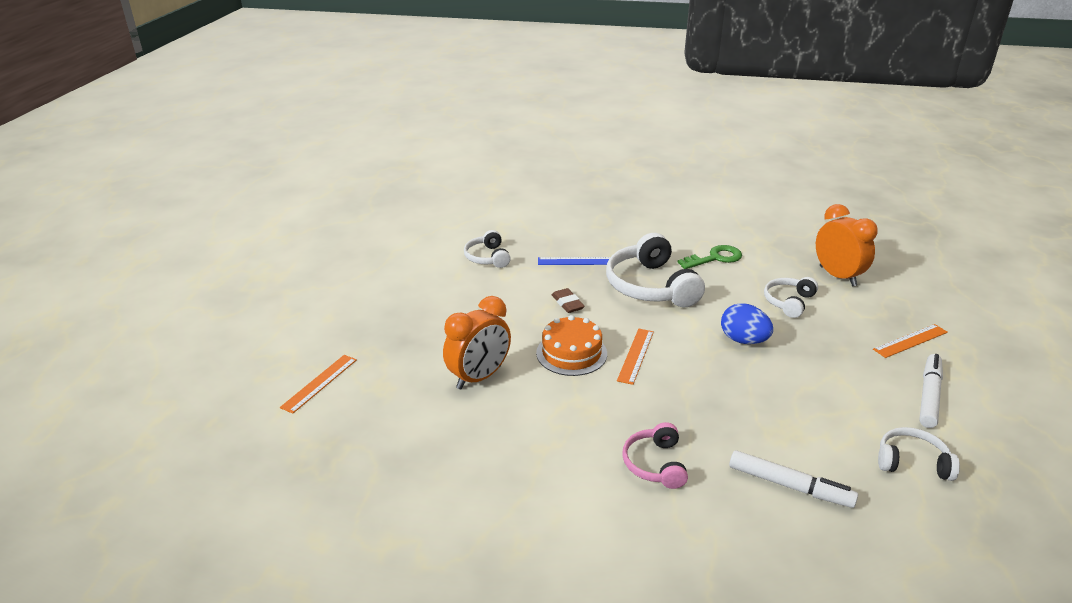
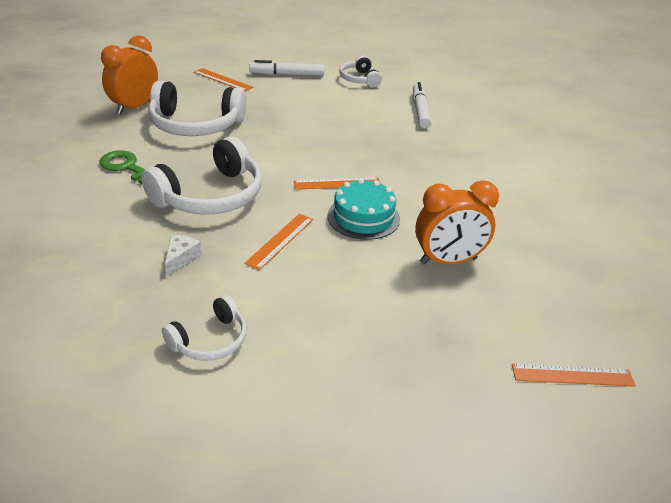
camera: 120 degrees left, 5 degrees up
(479, 377) = (448, 261): orange clock -> orange clock turned 150 degrees clockwise
(567, 303) = (280, 240): brown eraser -> orange ruler
(571, 353) = (363, 217): orange cake -> turquoise cake
(575, 261) = (181, 258): blue ruler -> white cheese
(655, 464) = (453, 155): pink headphones -> none
(743, 340) = (272, 139): blue egg -> none
(788, 302) = (195, 125): white headphones -> white headphones, size x1.83

